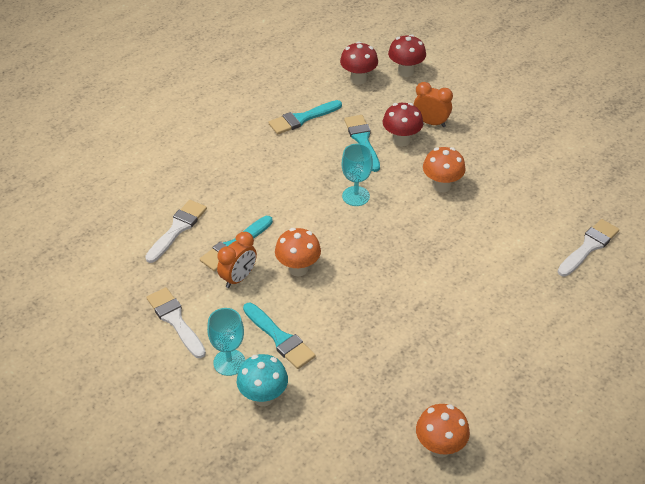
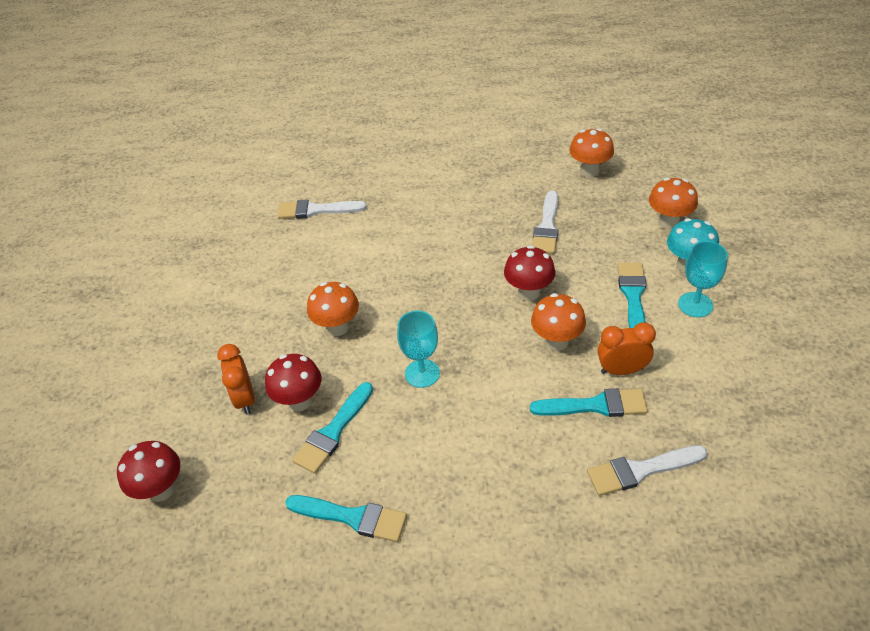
camera: 130 degrees left, 0 degrees up
(175, 320) = (719, 370): white brush -> white brush (547, 227)
(315, 433) = (668, 222): none -> orange mushroom
(358, 79) = (219, 525): red mushroom -> red mushroom (528, 293)

